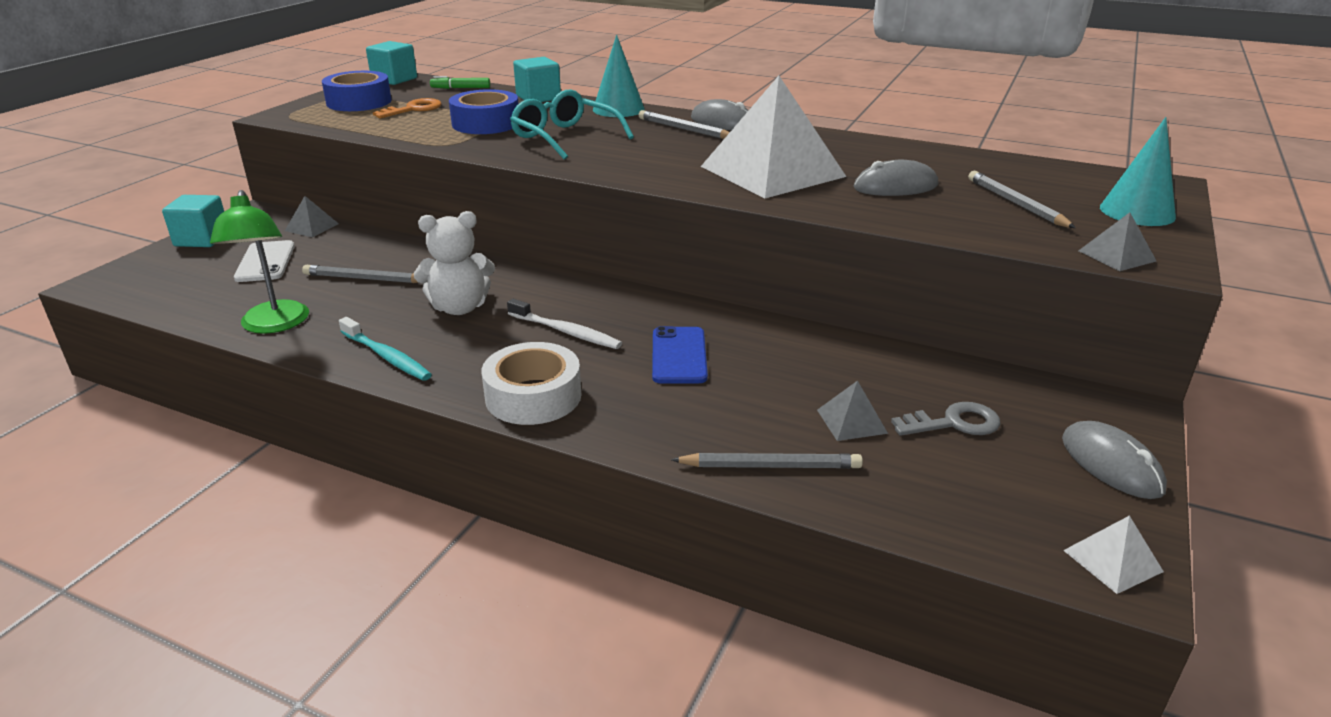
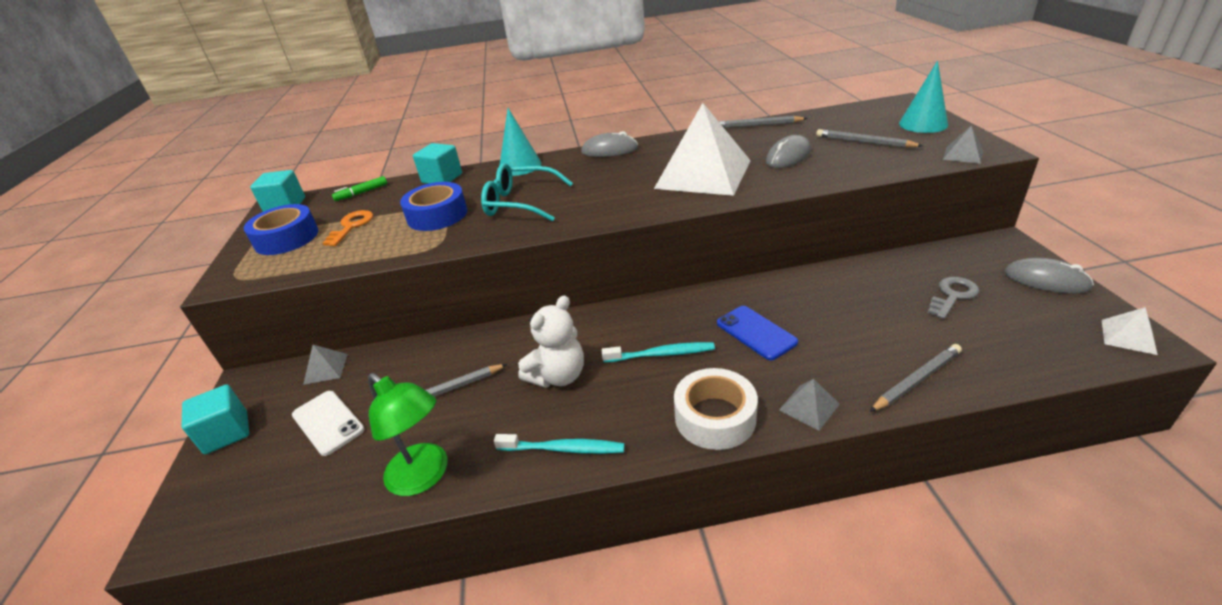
camera: 30 degrees left, 5 degrees up
(566, 332) = (661, 354): white toothbrush -> turquoise toothbrush
(684, 129) = (593, 164): grey pencil -> grey pencil (757, 125)
(851, 421) = (908, 324): grey pyramid -> grey pyramid (809, 407)

